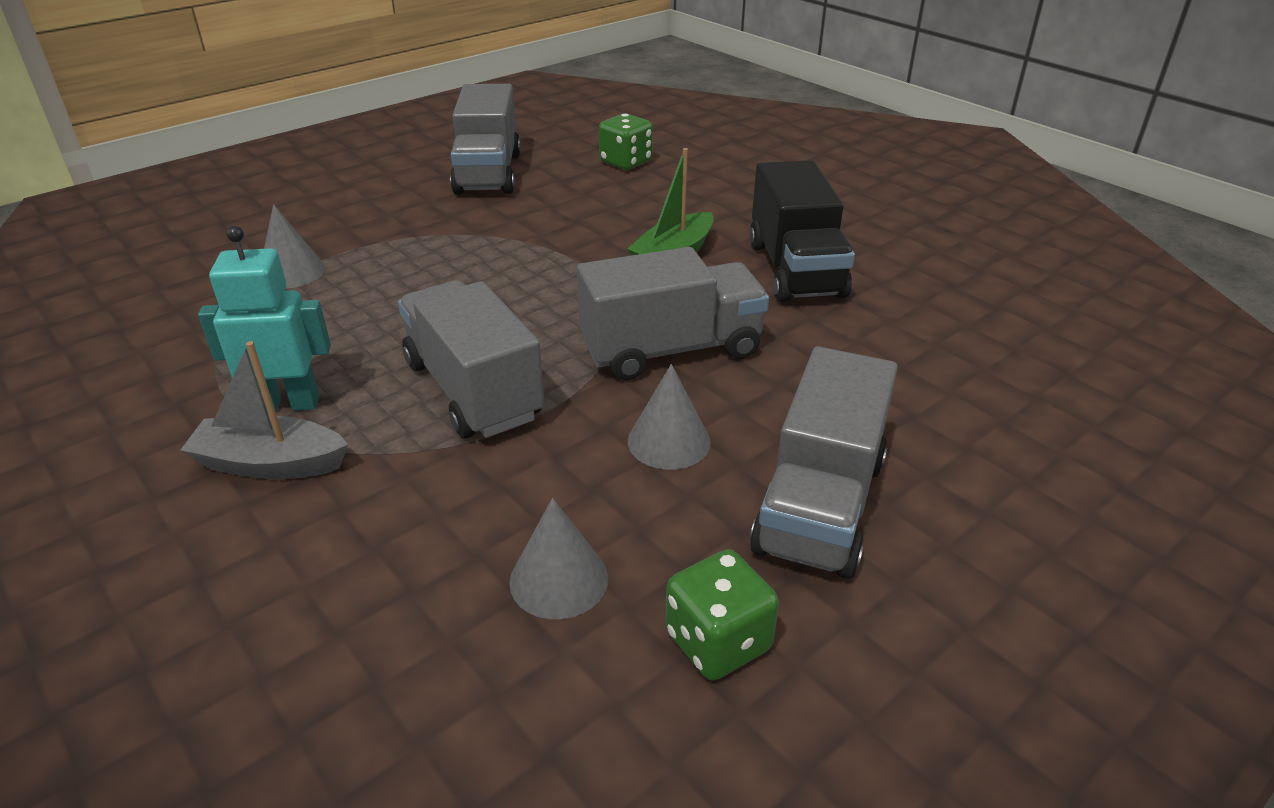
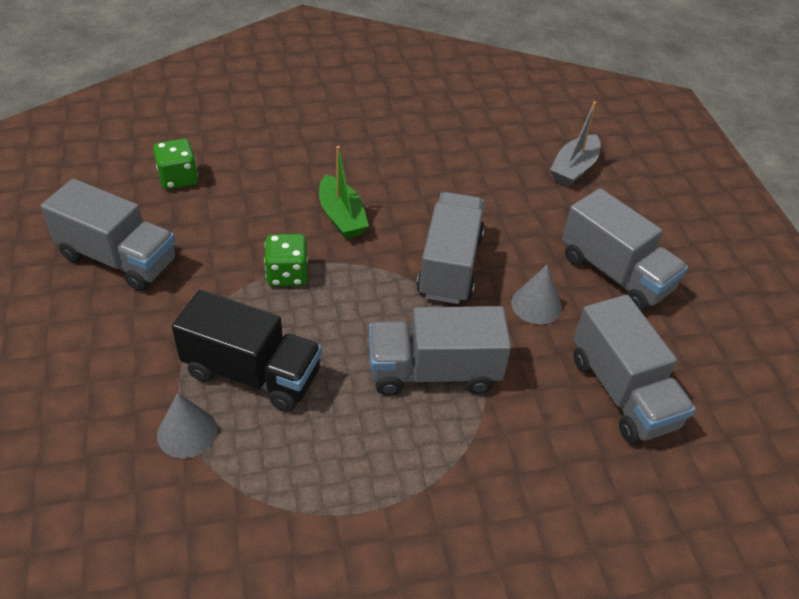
camera: 65 degrees left, 10 degrees up
(270, 463) = (451, 499): grey boat -> grey boat (574, 168)
(287, 404) = (386, 476): turquoise robot -> none
(559, 579) = (622, 392): grey cone -> grey truck
(718, 641) = (686, 351): green dice -> green dice (287, 274)
(795, 269) = (401, 175): black truck -> black truck (252, 373)

